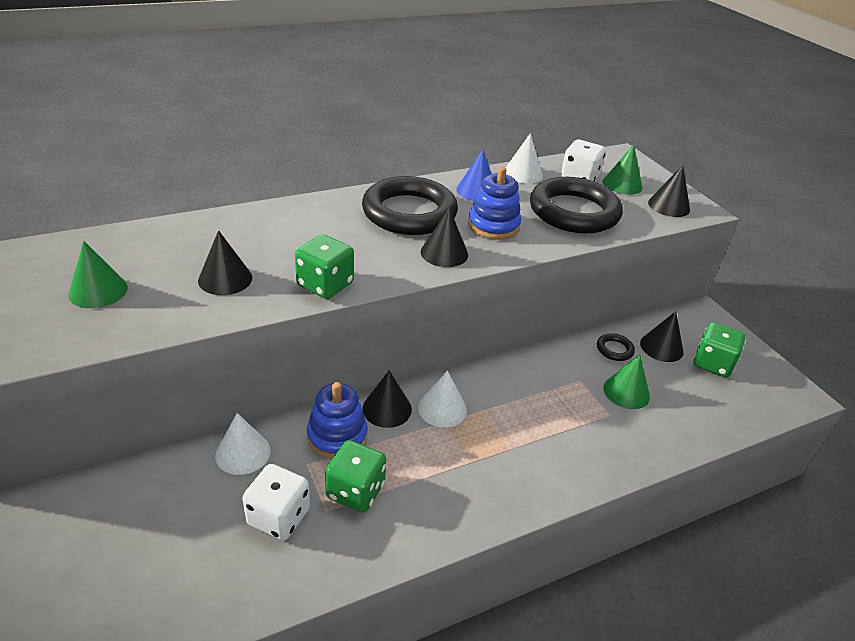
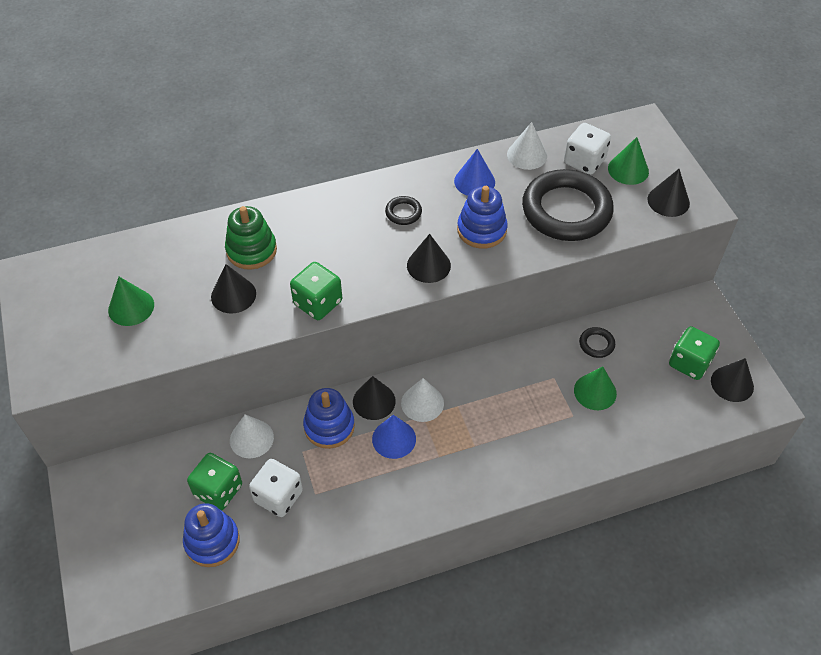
camera: 10 degrees right, 15 degrees up
(190, 577) = (212, 541): none -> blue stacking toy
(246, 241) = (251, 250): none -> green stacking toy
(355, 491) = (340, 478): green dice -> green dice (218, 490)
(409, 213) = (403, 212): black ring -> black ring, size x0.41
(415, 446) = (394, 439): none -> blue cone
(661, 347) = (644, 342): black cone -> black cone (732, 383)

